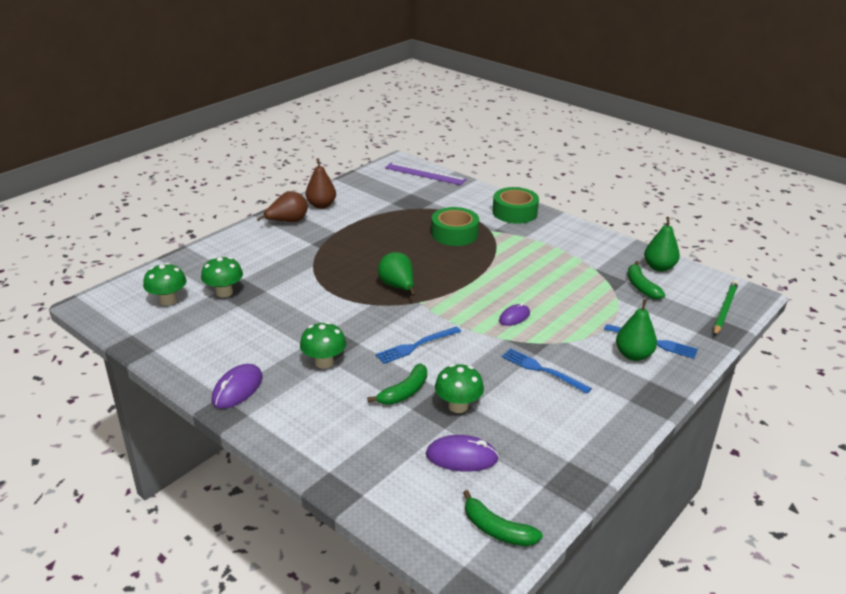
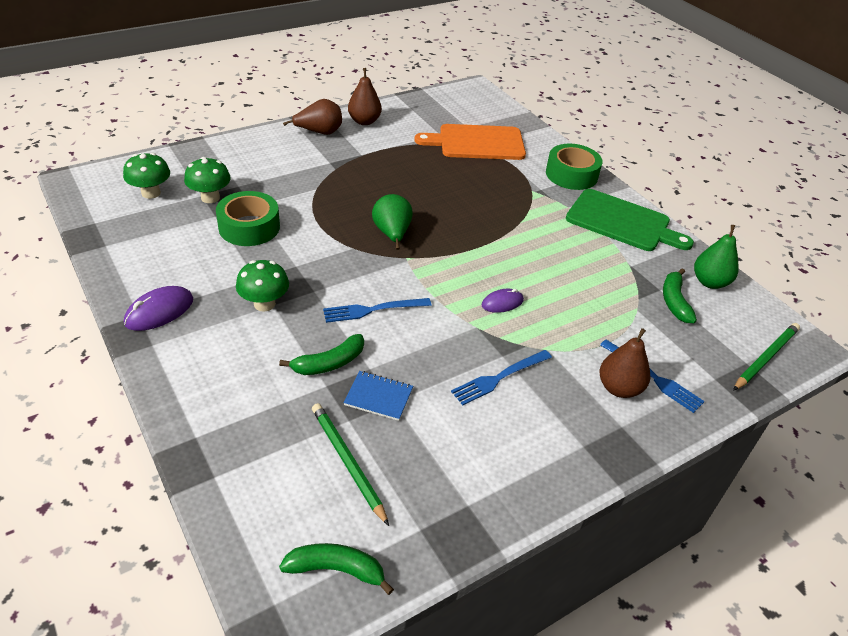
camera: 15 degrees right, 10 degrees up
(425, 174) = (495, 108): purple ruler -> none
(426, 203) = (477, 143): none -> orange cutting board
(454, 234) = (489, 185): green tape -> green tape (249, 227)
(458, 406) = (378, 397): green mushroom -> blue notebook
(461, 457) = (347, 462): purple mouse -> green pencil
(497, 530) = (336, 569): green banana -> green banana turned 135 degrees clockwise
(542, 370) = (499, 378): blue fork -> blue fork turned 90 degrees counterclockwise
(572, 239) = (622, 222): none -> green cutting board
(633, 355) = (619, 388): green pear -> brown pear

